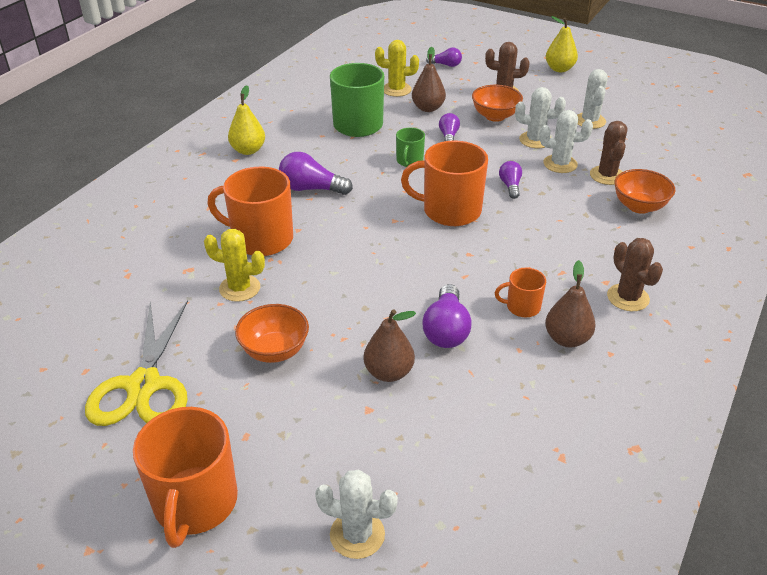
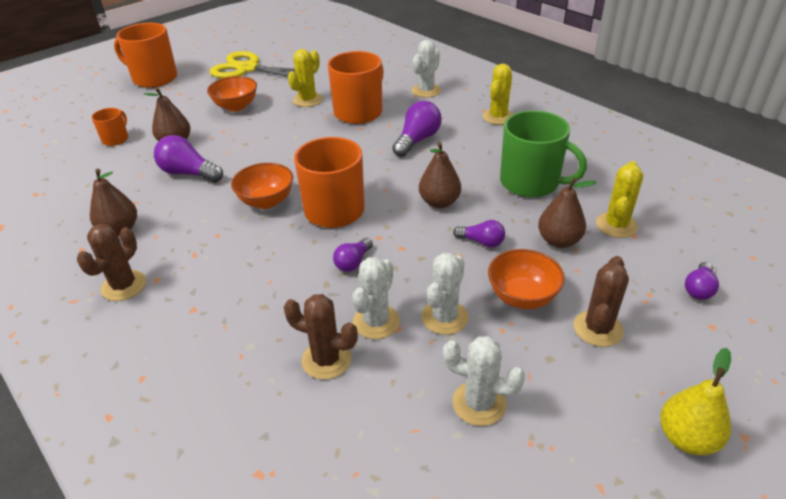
camera: 110 degrees right, 0 degrees up
(248, 150) = (498, 117): yellow pear -> yellow cactus
(357, 534) = (82, 116): white cactus -> white cactus (426, 91)
(409, 161) = (439, 202): green mug -> brown pear
(510, 186) = (353, 262): purple light bulb -> purple light bulb turned 105 degrees clockwise
(522, 307) = (175, 216): orange mug -> orange mug (116, 139)
(628, 298) = (124, 286): brown cactus -> brown cactus turned 60 degrees counterclockwise
(639, 206) = (244, 363): orange bowl -> orange bowl (266, 201)

